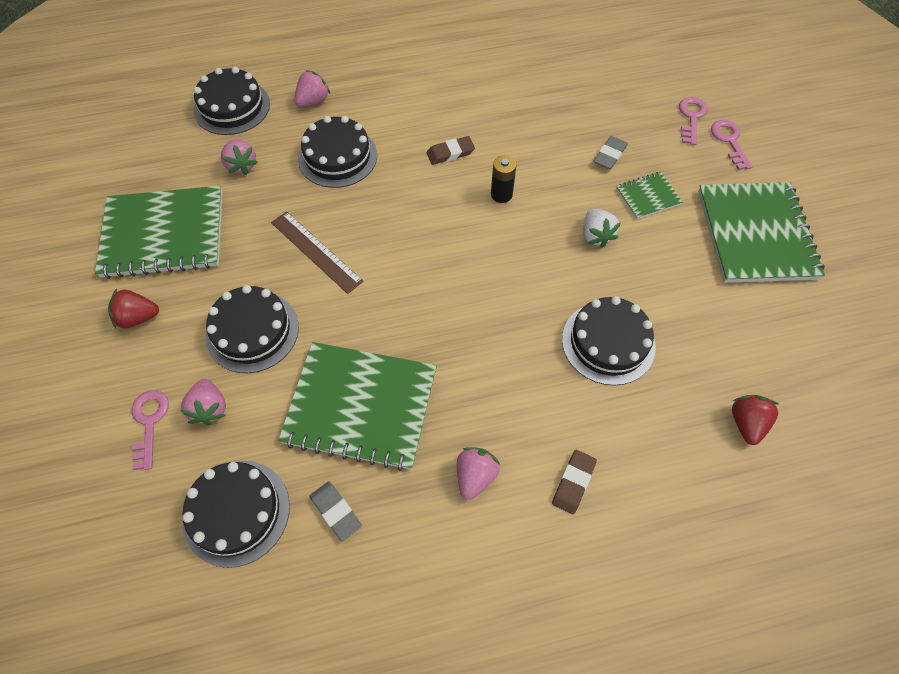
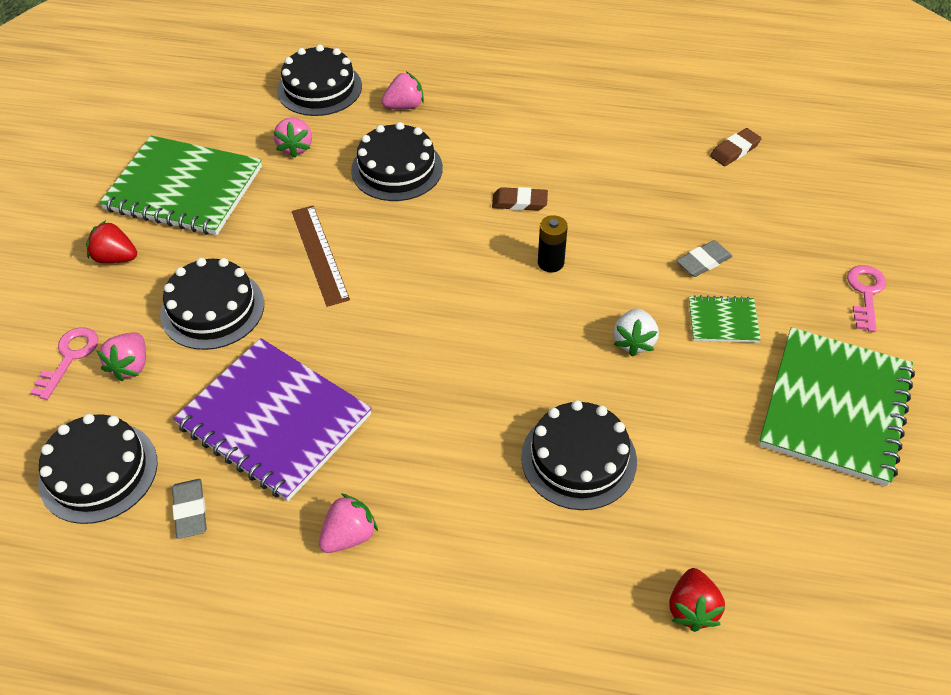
camera: 25 degrees right, 10 degrees down
(360, 406) = (274, 420): green notebook -> purple notebook
(573, 482) = (450, 587): brown eraser -> brown eraser (735, 150)
(691, 117) = (832, 252): pink key -> none
(746, 423) = (692, 609): red strawberry -> red strawberry turned 150 degrees clockwise

